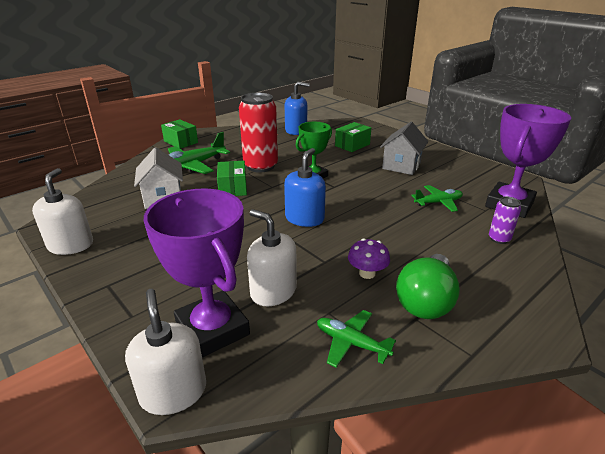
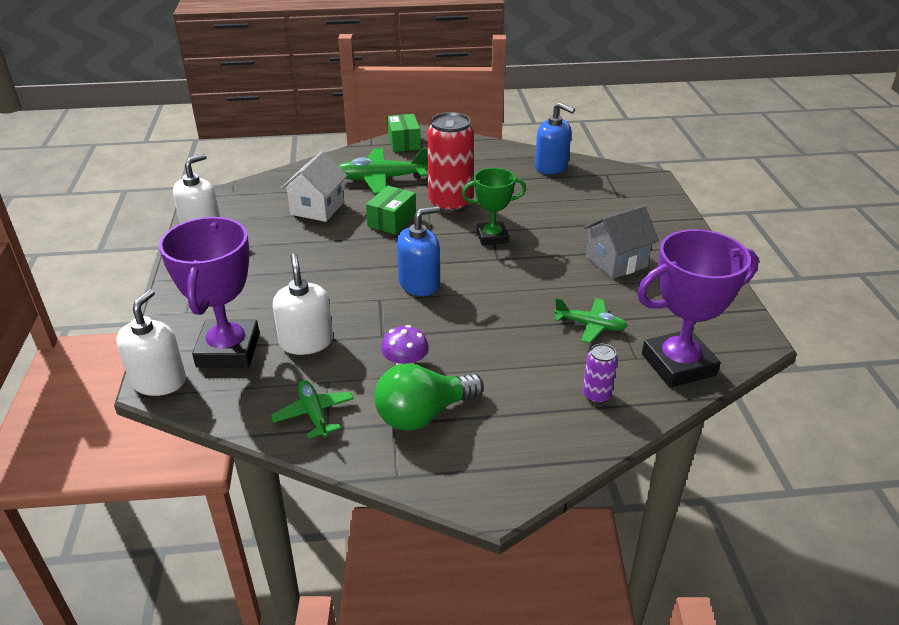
camera: 35 degrees right, 5 degrees up
(352, 145) = (594, 211): green box -> none

